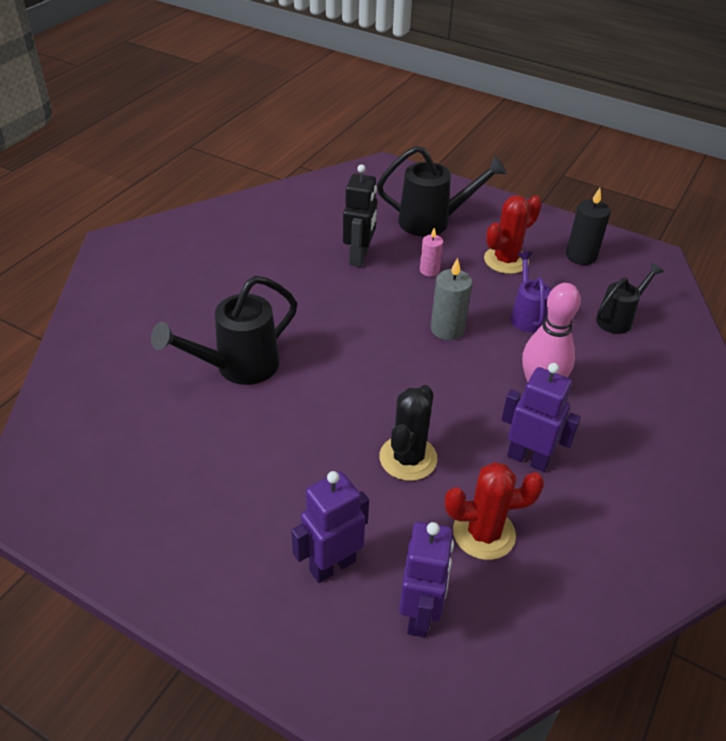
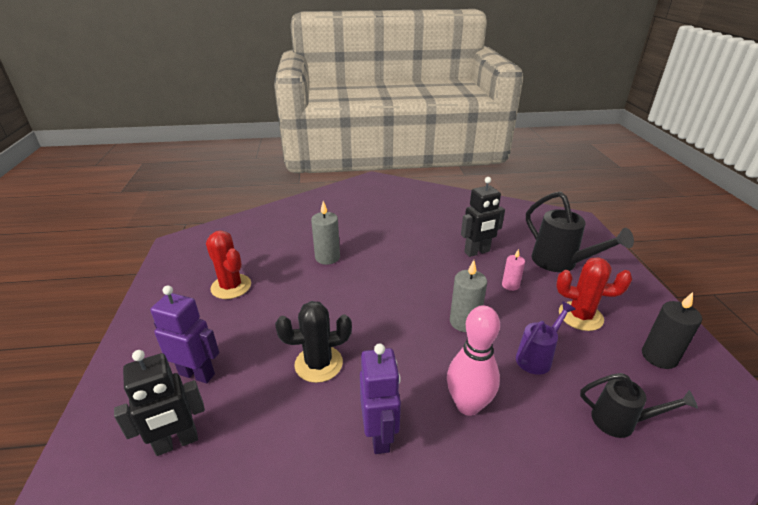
camera: 55 degrees right, 10 degrees down
(238, 367) = (327, 257): black watering can -> grey candle
(420, 615) = (177, 443): purple robot -> black robot
(484, 533) = (278, 444): red cactus -> red cactus (231, 286)

